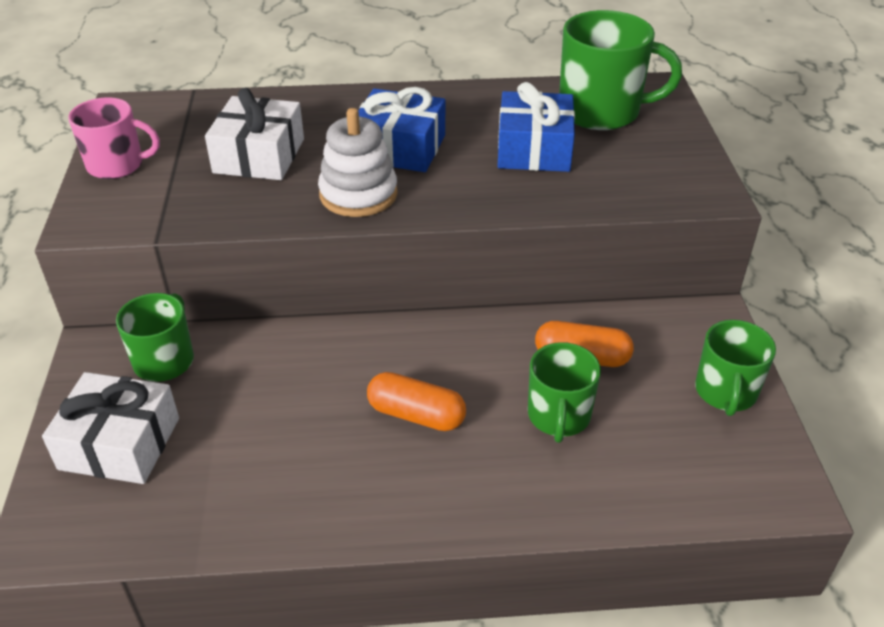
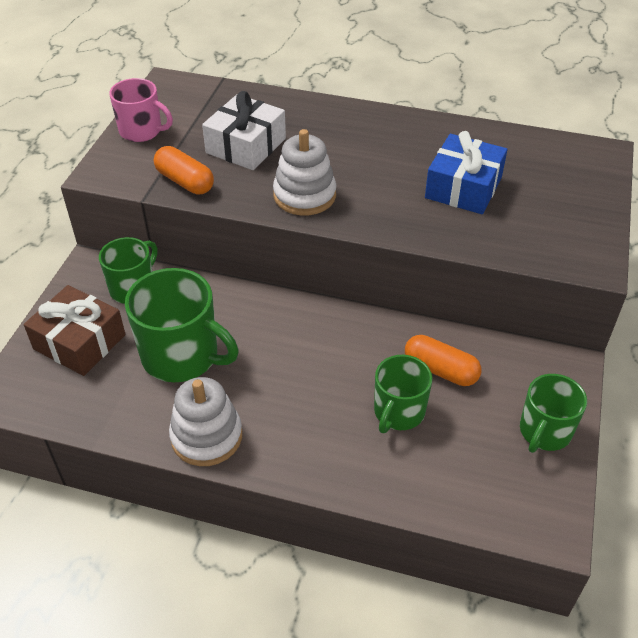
camera: 20 degrees right, 5 degrees up
(120, 443) = (79, 342): white gift -> brown gift
(342, 511) = (206, 436): none -> white stacking toy
(399, 148) = (355, 162): blue gift -> none
(416, 415) = (291, 380): orange capsule -> orange capsule (185, 181)
(602, 111) = (539, 165): green mug -> green mug (182, 356)

